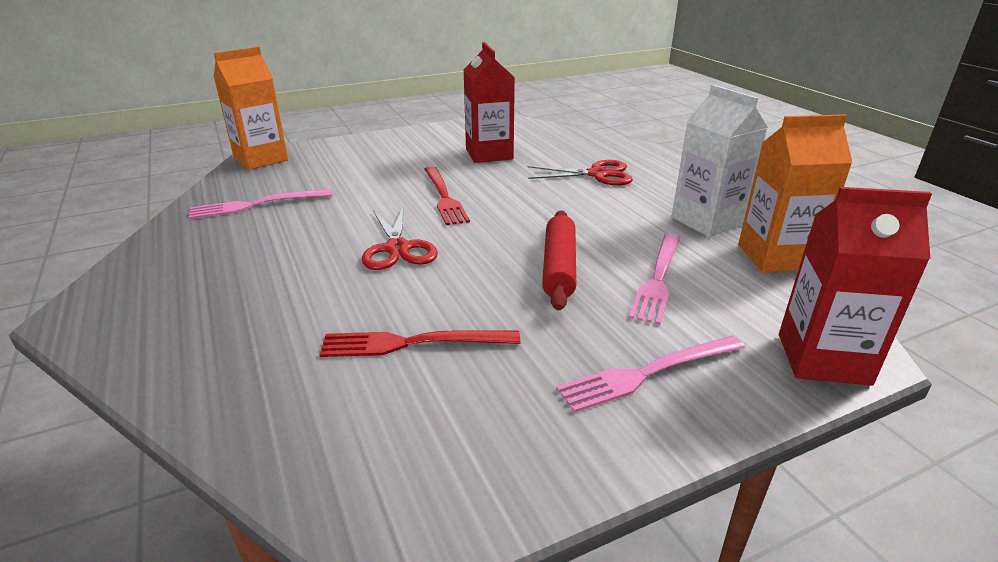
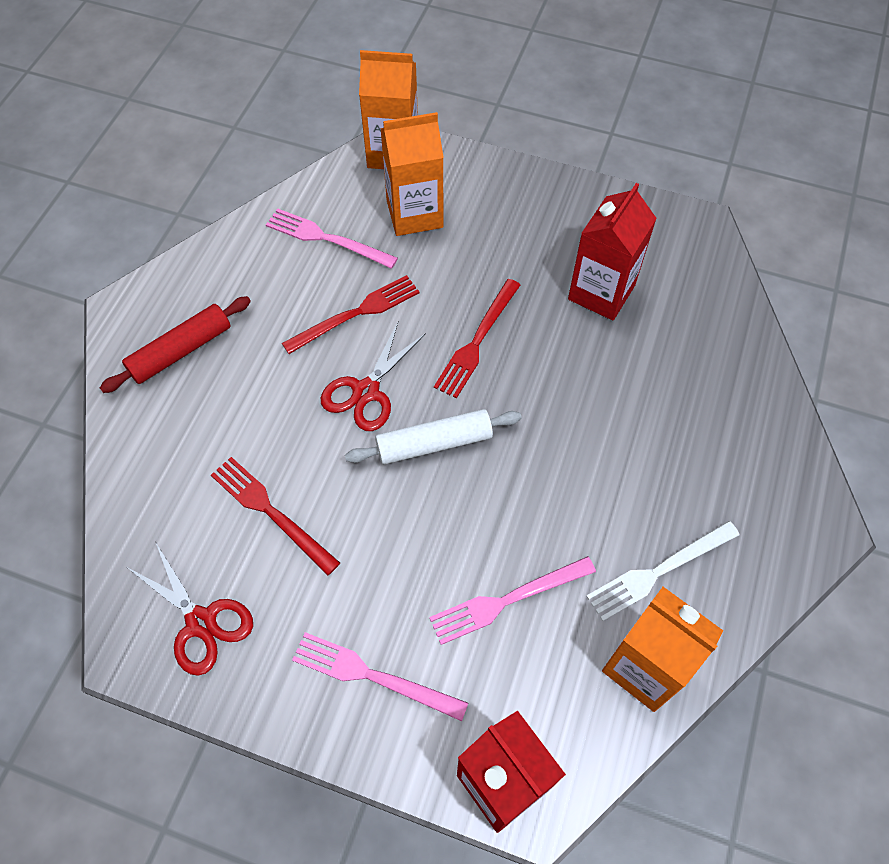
camera: 45 degrees right, 30 degrees up
(315, 173) = (414, 214): none -> orange carton
(333, 223) = (356, 314): none -> red fork
(487, 245) = (434, 443): none -> white rolling pin
(559, 267) = (452, 519): red rolling pin -> red rolling pin (181, 351)
(597, 174) = (661, 413): red scissors -> red scissors (201, 622)
(707, 221) = (659, 571): white carton -> white fork

